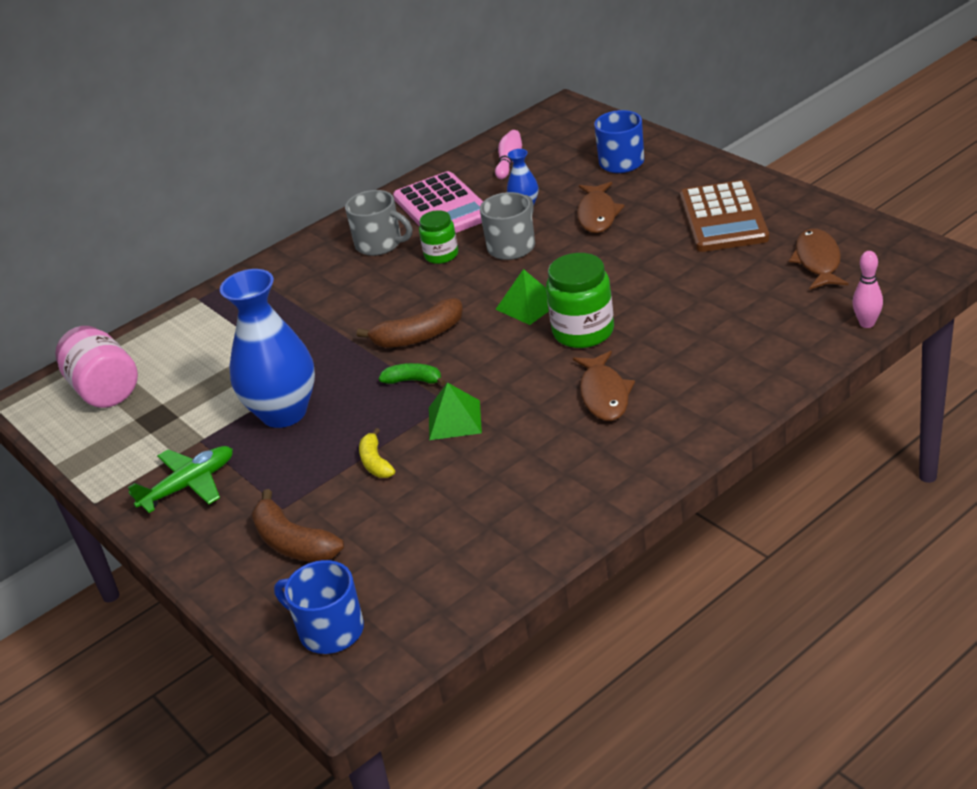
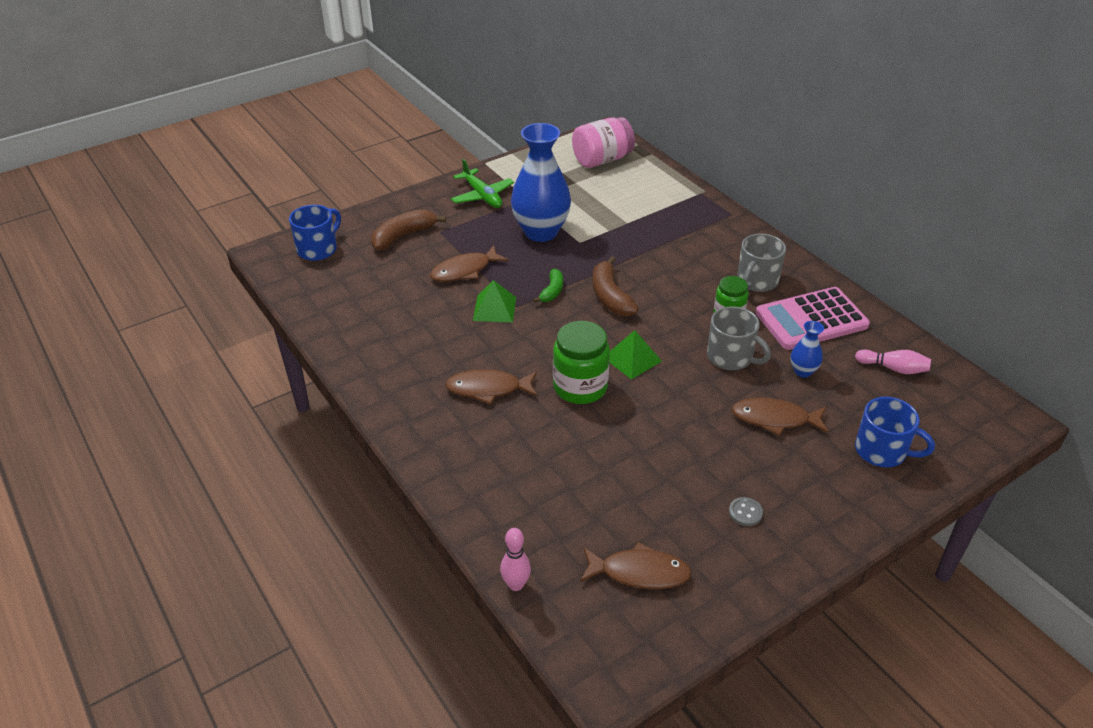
camera: 90 degrees right, 5 degrees up
(375, 462) = (465, 270): yellow banana -> brown fish
(723, 218) = (745, 512): brown calculator -> grey button

